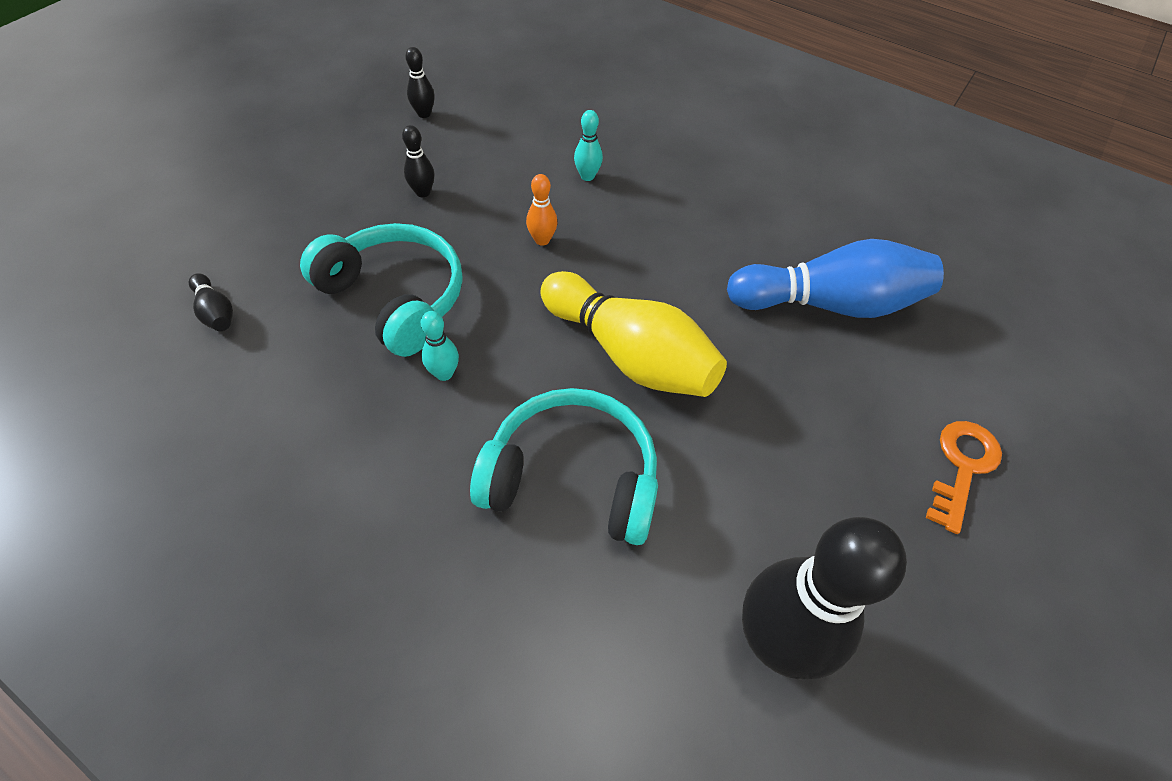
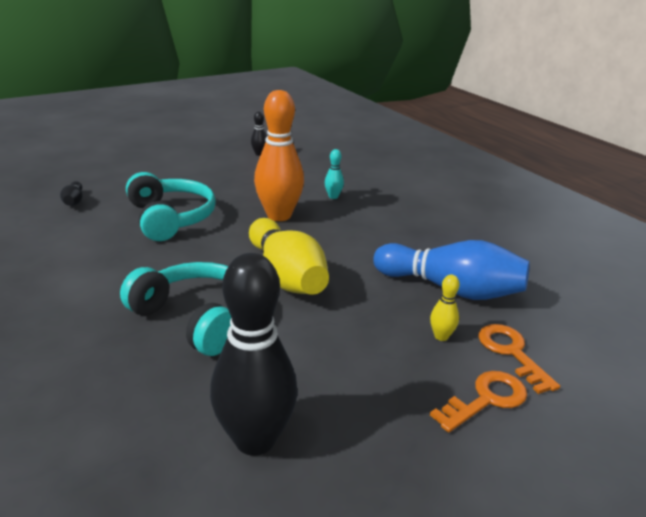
camera: 25 degrees right, 25 degrees down
(423, 192) = (228, 182): black bowling pin -> none
(444, 373) = (166, 254): turquoise bowling pin -> none
(542, 240) = (279, 215): orange bowling pin -> orange bowling pin, size x2.34
(865, 388) = (441, 336): none -> yellow bowling pin
(947, 384) = (511, 353): none -> orange key

